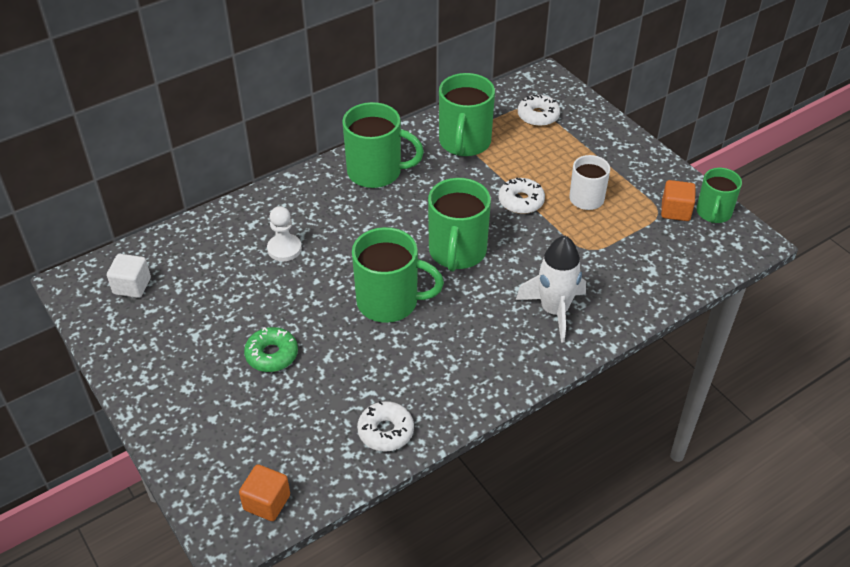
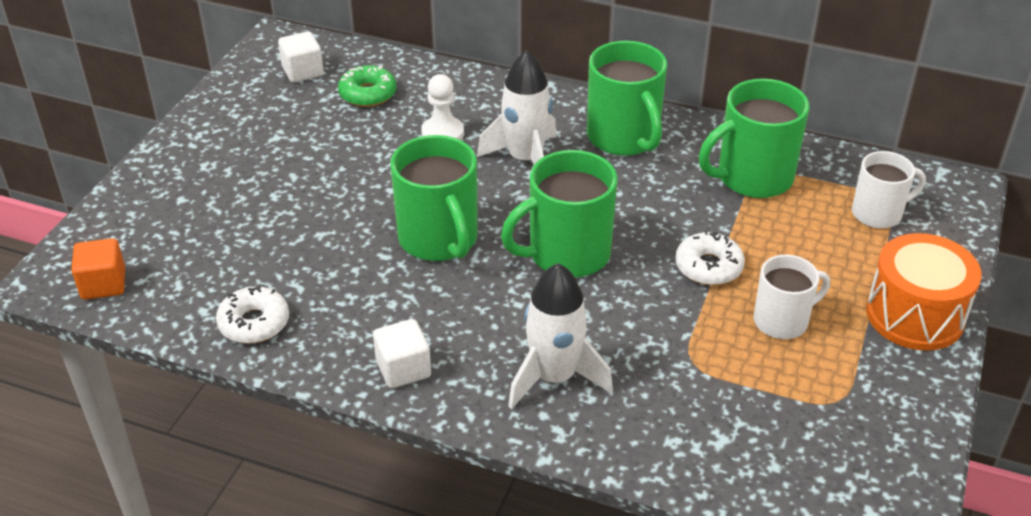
camera: 55 degrees right, 5 degrees down
(272, 355) = (292, 196): green donut -> green donut (368, 94)
(352, 224) = (525, 160): none -> white rocket
(492, 375) = (403, 369): none -> white cube
(538, 116) = (878, 213): white donut -> white mug
(622, 150) = (914, 315): none -> orange drum
(675, 211) = (860, 417): orange cube -> none
(713, 213) = (904, 460): green mug -> none

